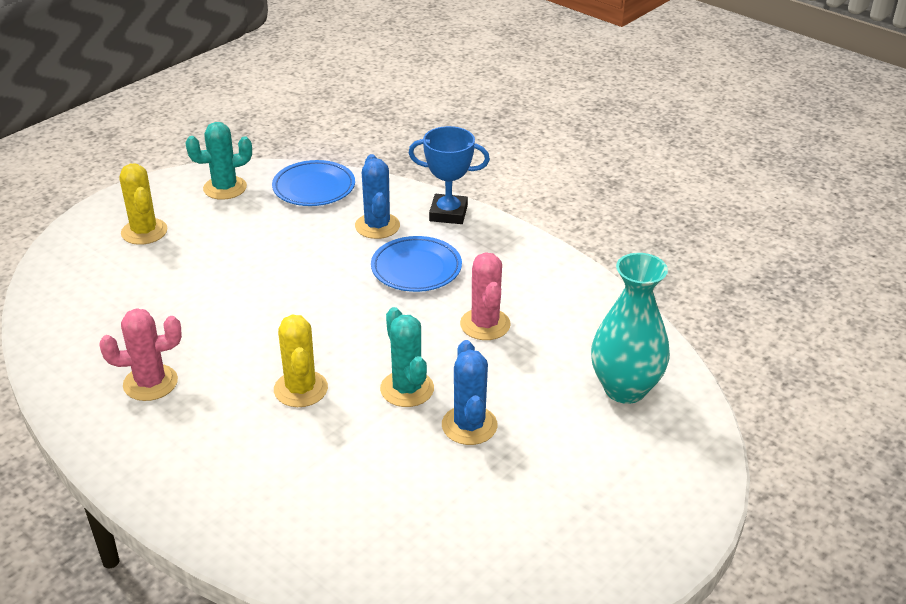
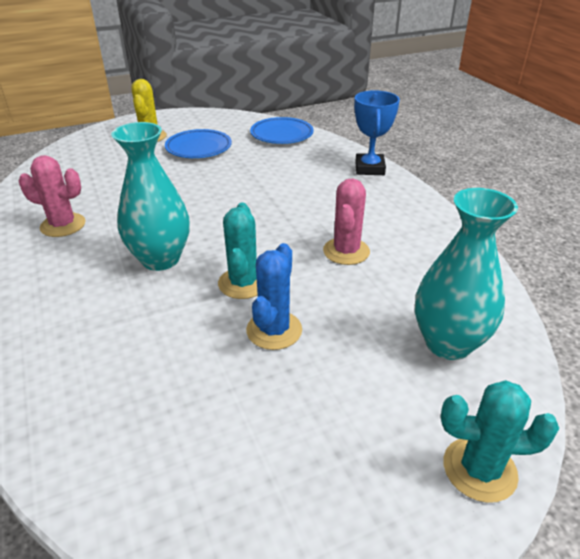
camera: 25 degrees right, 0 degrees up
(225, 188) = (222, 123): turquoise cactus -> turquoise cactus (479, 469)
(301, 389) = (160, 259): yellow cactus -> turquoise vase
(377, 226) = (309, 165): blue cactus -> none
(416, 269) = (317, 198): blue plate -> blue plate (198, 148)
(448, 213) = (369, 168): blue trophy -> blue trophy turned 60 degrees clockwise

